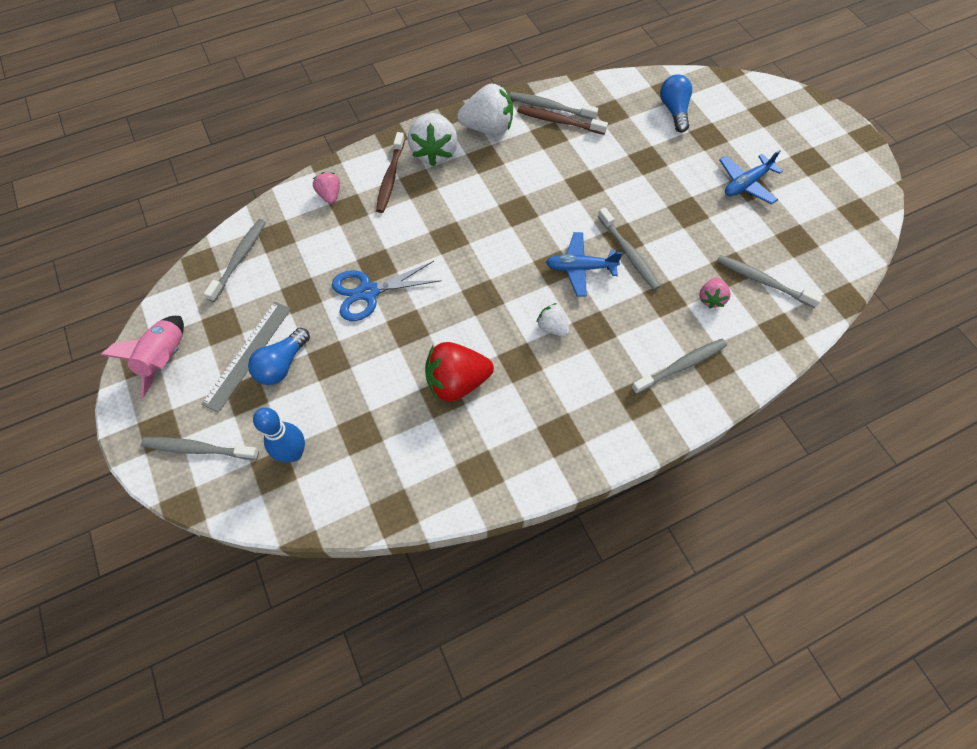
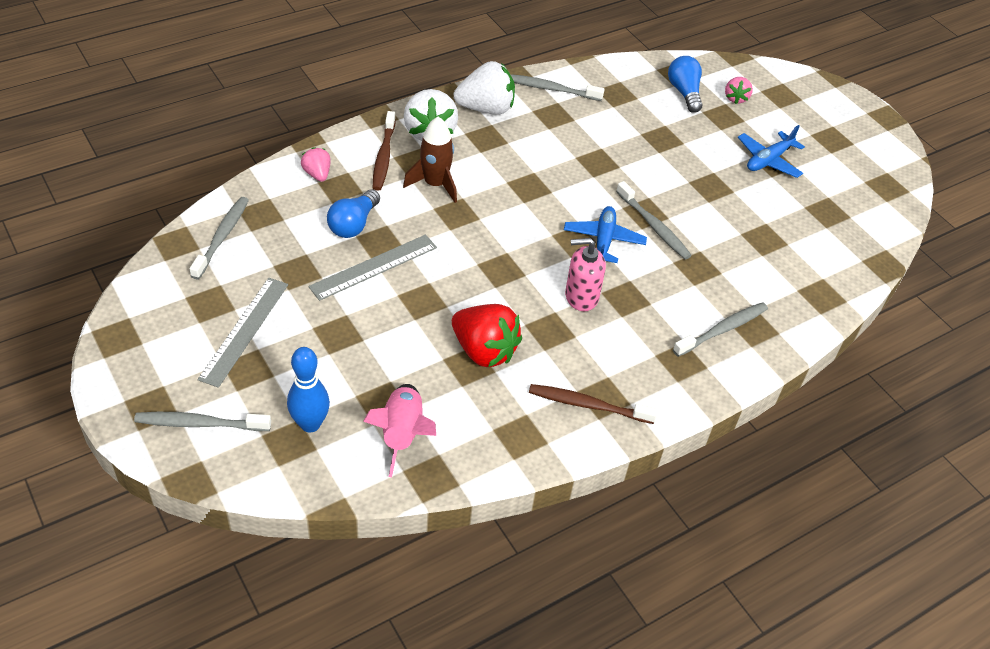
camera: 10 degrees left, 15 degrees down
(165, 358) = (149, 336): pink rocket -> pink rocket (402, 434)
(282, 364) = (285, 339): blue light bulb -> blue light bulb (353, 224)
(368, 292) = (374, 267): blue scissors -> grey ruler
(433, 207) = (435, 184): none -> brown rocket
(457, 382) = (484, 351): red strawberry -> red strawberry turned 120 degrees counterclockwise
(552, 327) = (581, 296): white strawberry -> pink soap dispenser
(559, 121) = (562, 102): brown toothbrush -> brown toothbrush (588, 405)
(580, 268) = (603, 240): blue plane -> blue plane turned 105 degrees clockwise
(711, 298) = (745, 267): pink strawberry -> pink strawberry (735, 98)
(762, 281) = (797, 250): grey toothbrush -> none

